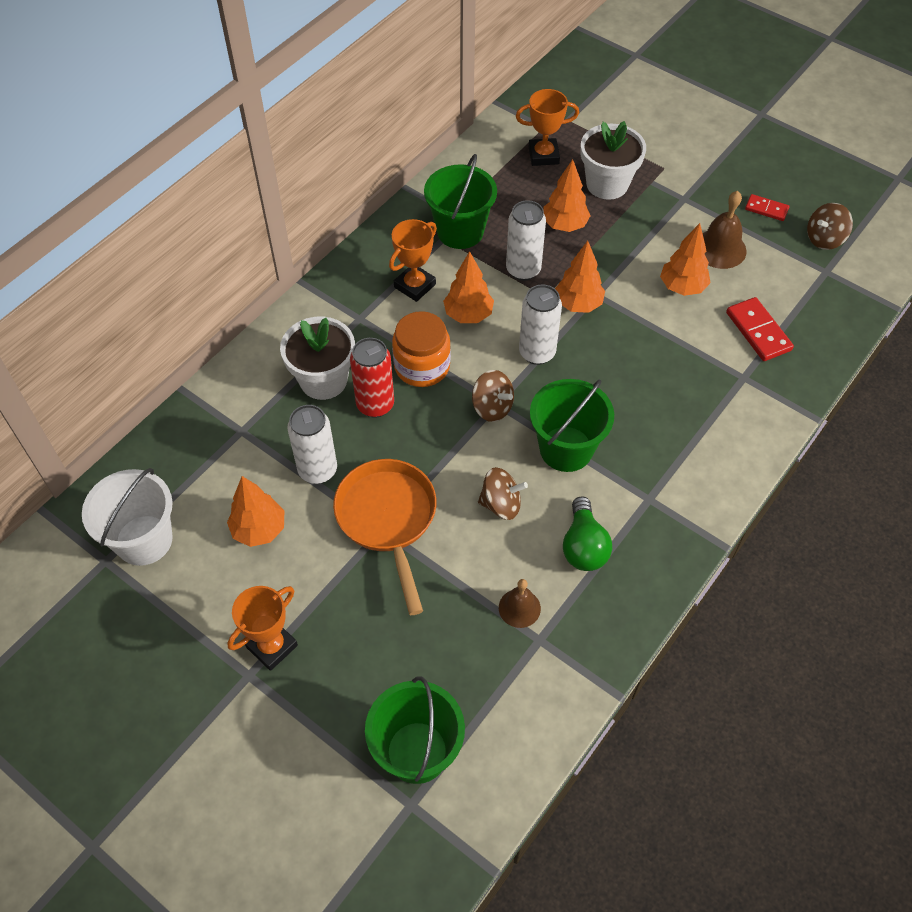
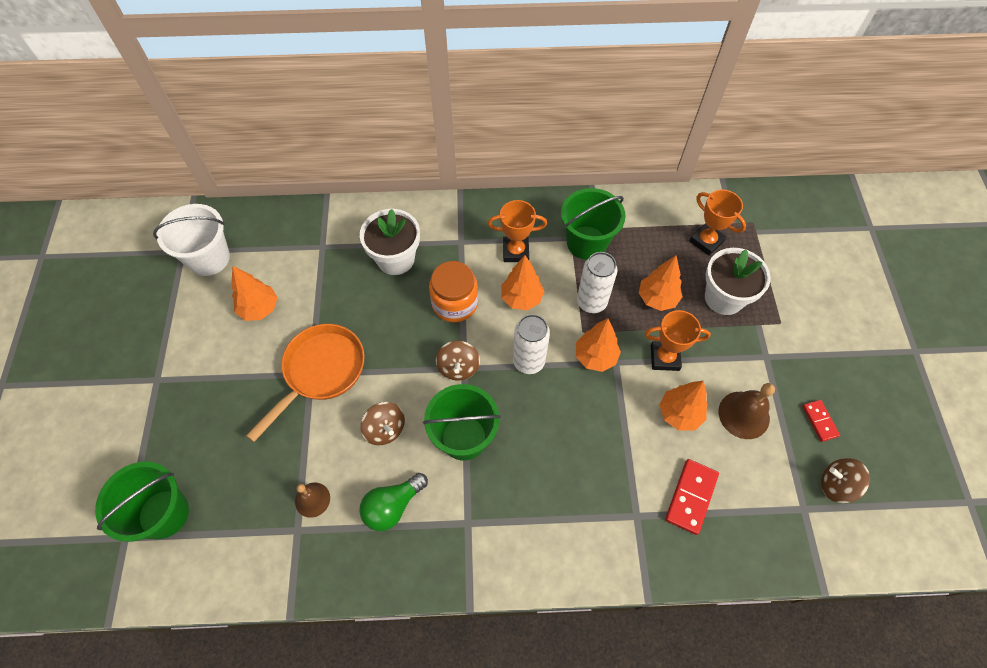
camera: 50 degrees right, 5 degrees up
(272, 646) = (184, 377): orange trophy -> orange trophy (664, 358)
(318, 470) = (326, 306): white can -> none
(375, 405) = (401, 300): red can -> none

